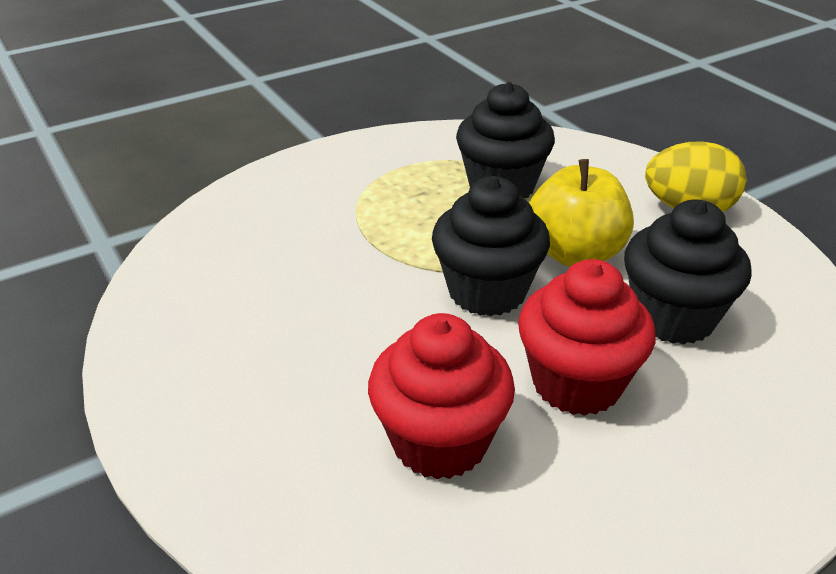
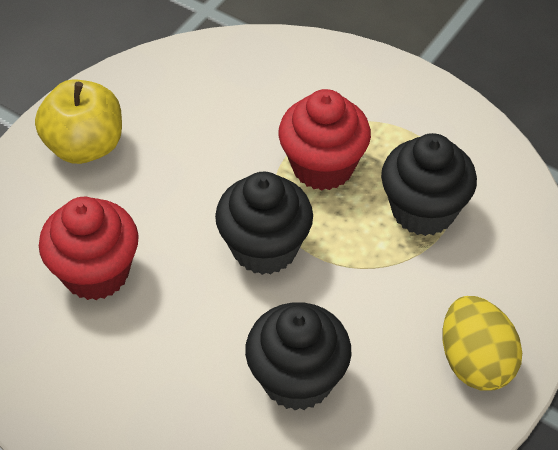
camera: 65 degrees right, 15 degrees up
(574, 253) = (349, 291): yellow apple -> yellow apple (85, 146)
(576, 383) = (187, 333): red cupcake -> red cupcake (323, 166)

